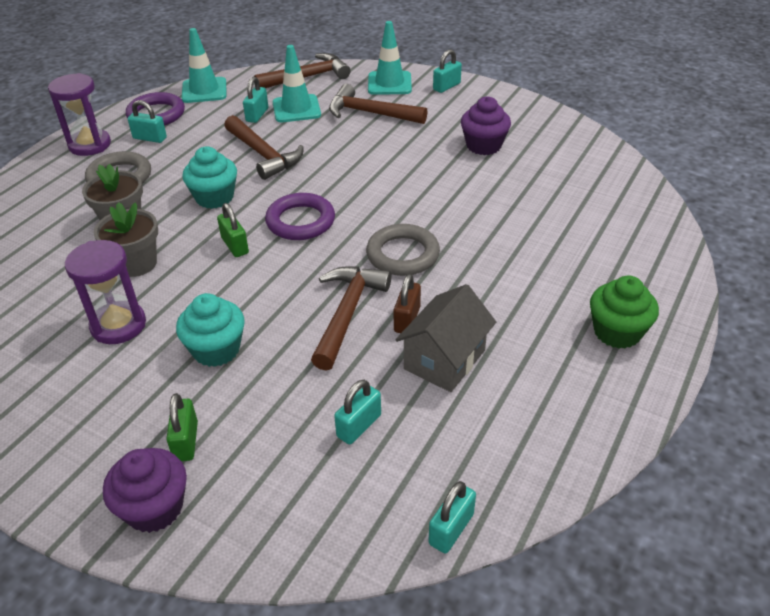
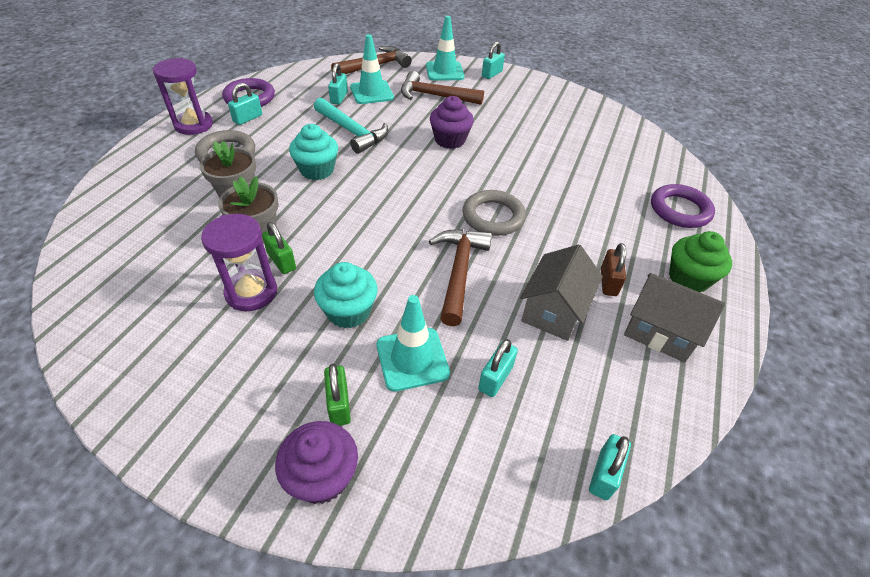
camera: 10 degrees left, 5 degrees up
(150, 138) = (248, 118): turquoise padlock -> turquoise padlock turned 60 degrees counterclockwise
(204, 90) = (288, 77): turquoise traffic cone -> turquoise traffic cone (412, 359)
(235, 245) = (344, 213): green padlock -> green padlock (281, 261)
(263, 155) = (352, 132): brown hammer -> turquoise hammer
(300, 221) = (398, 190): purple ring -> purple ring (680, 210)
(407, 319) = (512, 275): brown padlock -> brown padlock (608, 282)
(483, 146) = (535, 122): purple cupcake -> purple cupcake (450, 140)
(562, 388) = (660, 331): none -> grey house

